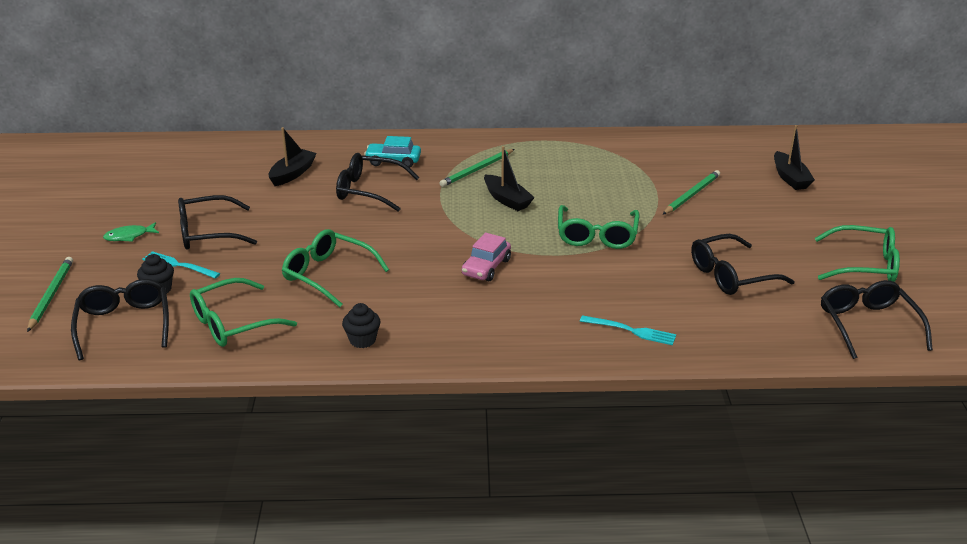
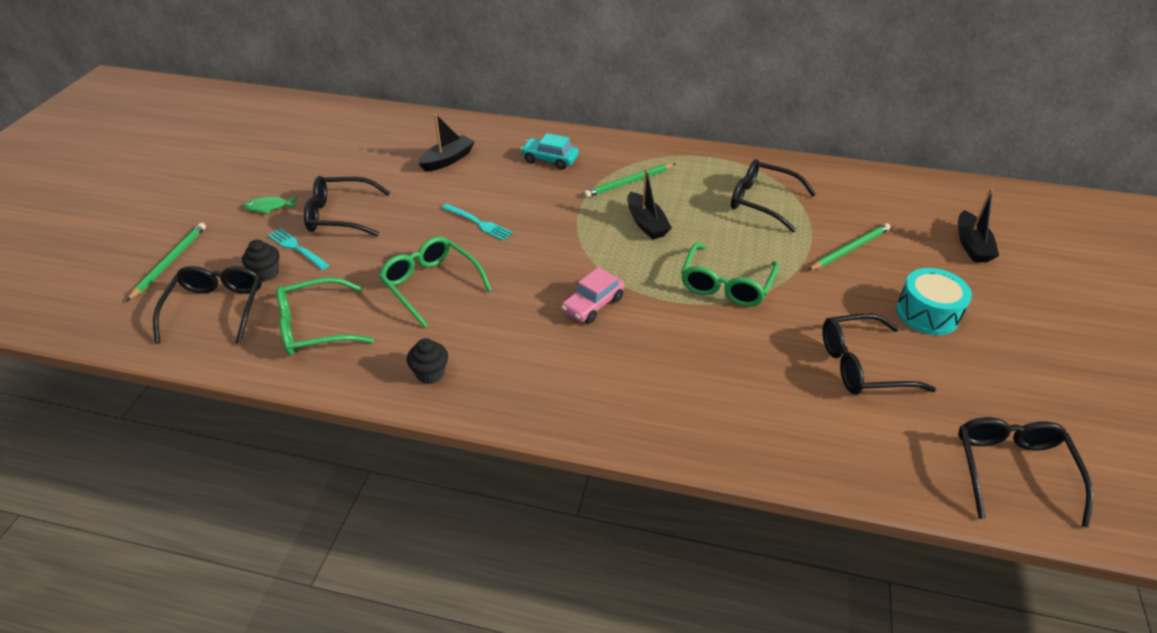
camera: 15 degrees right, 10 degrees up
(369, 190) = (512, 190): black glasses -> black glasses (762, 202)
(631, 331) = (721, 420): turquoise fork -> turquoise fork (479, 223)
(770, 231) = (927, 313): none -> turquoise drum
(864, 265) = (1030, 381): green glasses -> none

